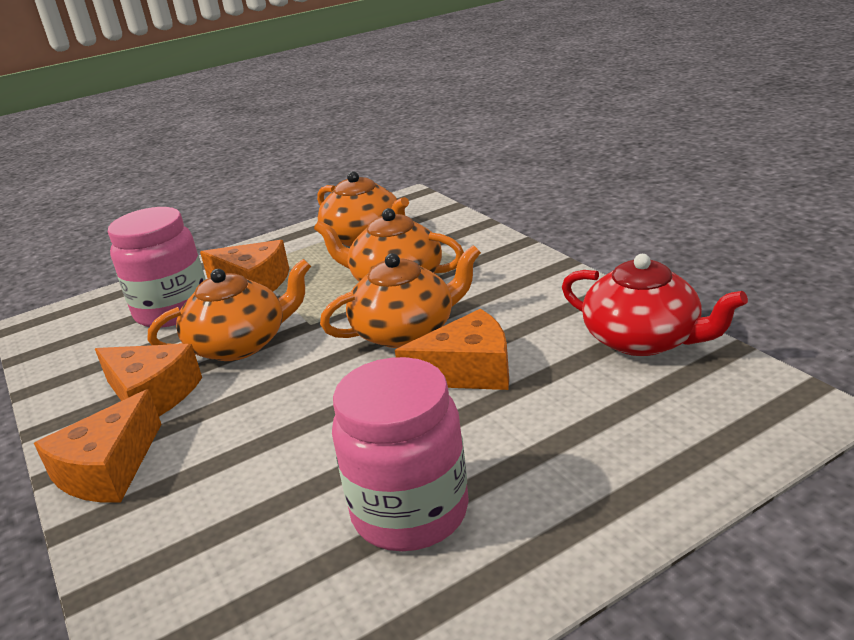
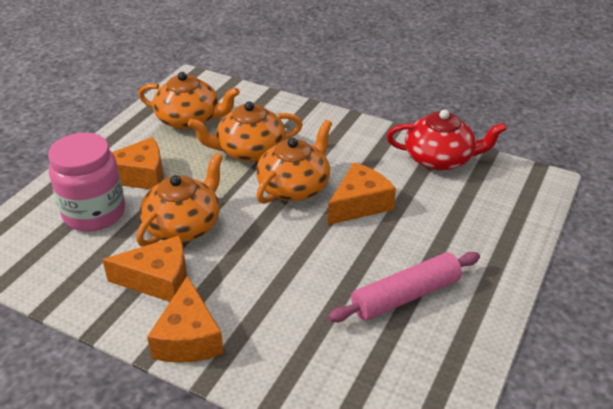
camera: 35 degrees left, 10 degrees up
(410, 512) = (406, 296): pink jar -> pink rolling pin

